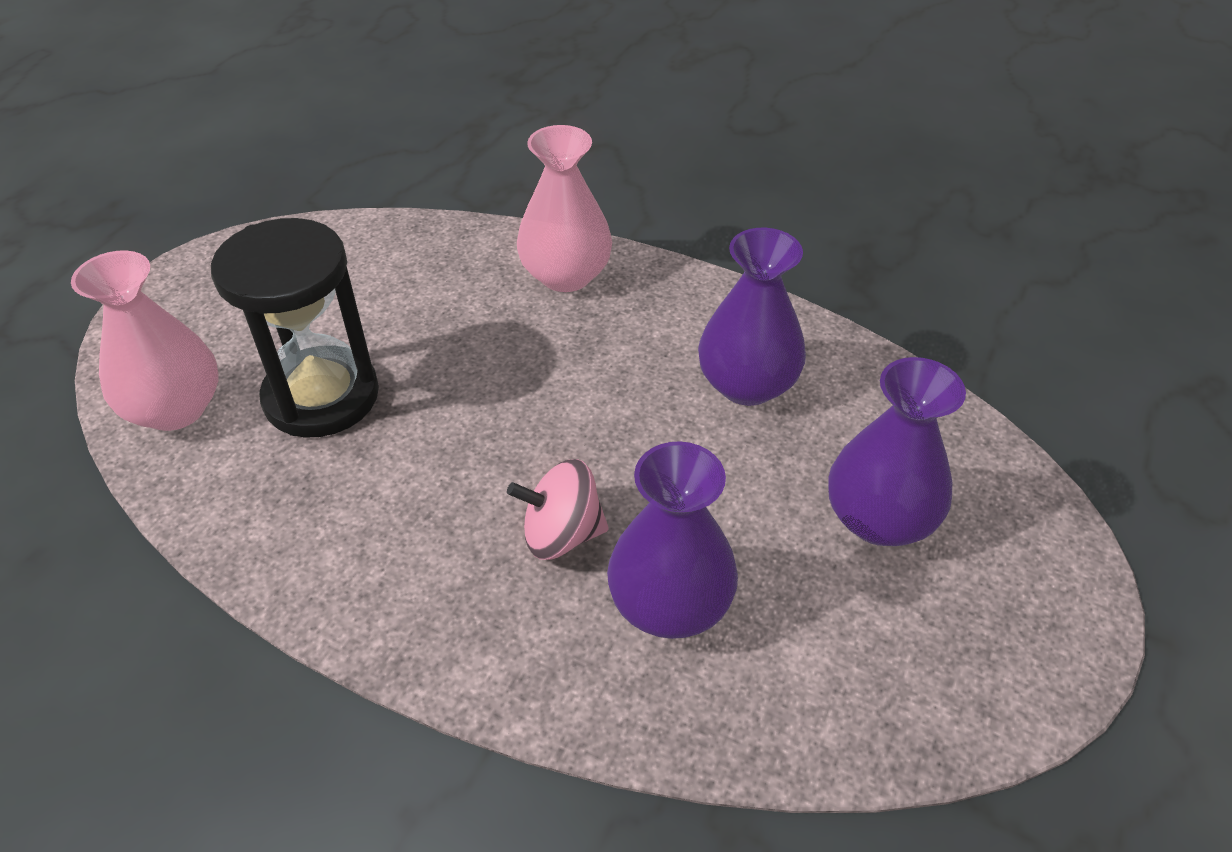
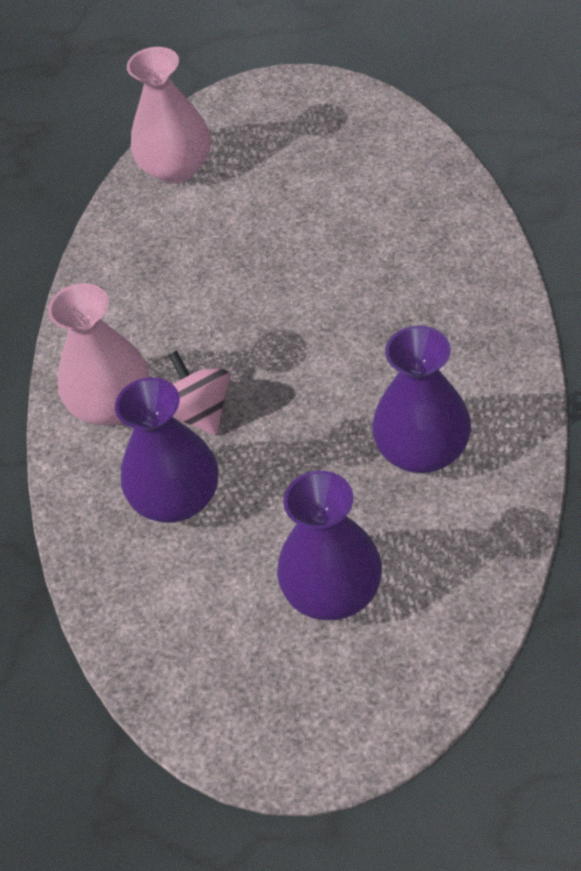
camera: 70 degrees right, 5 degrees up
(321, 396) = (235, 226): black hourglass -> none
(566, 275) = (464, 280): pink vase -> pink vase (112, 405)

